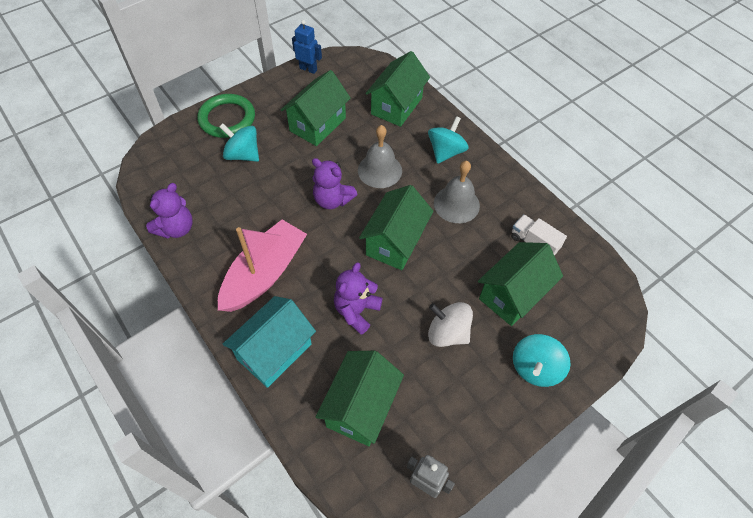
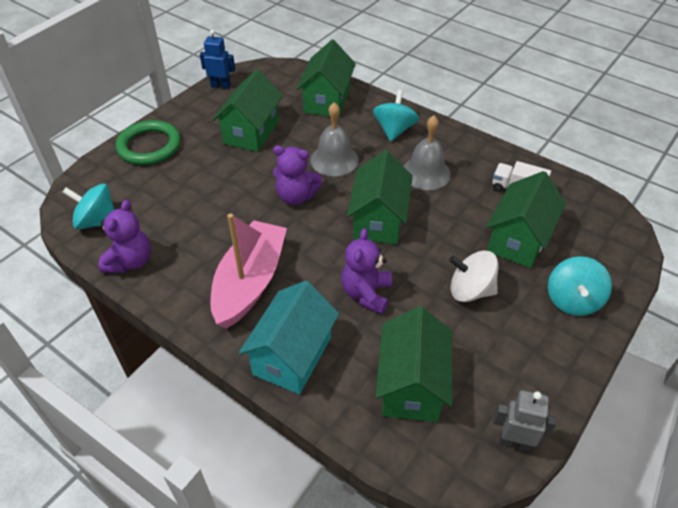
camera: 15 degrees left, 10 degrees down
(243, 155) = (180, 176): turquoise spinning top -> turquoise spinning top (97, 221)

